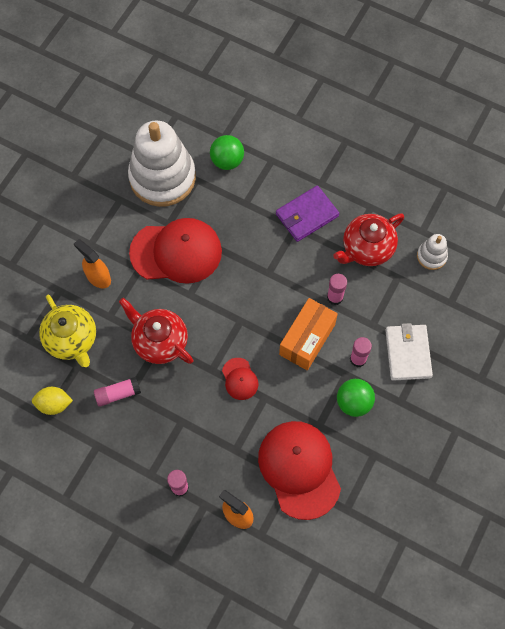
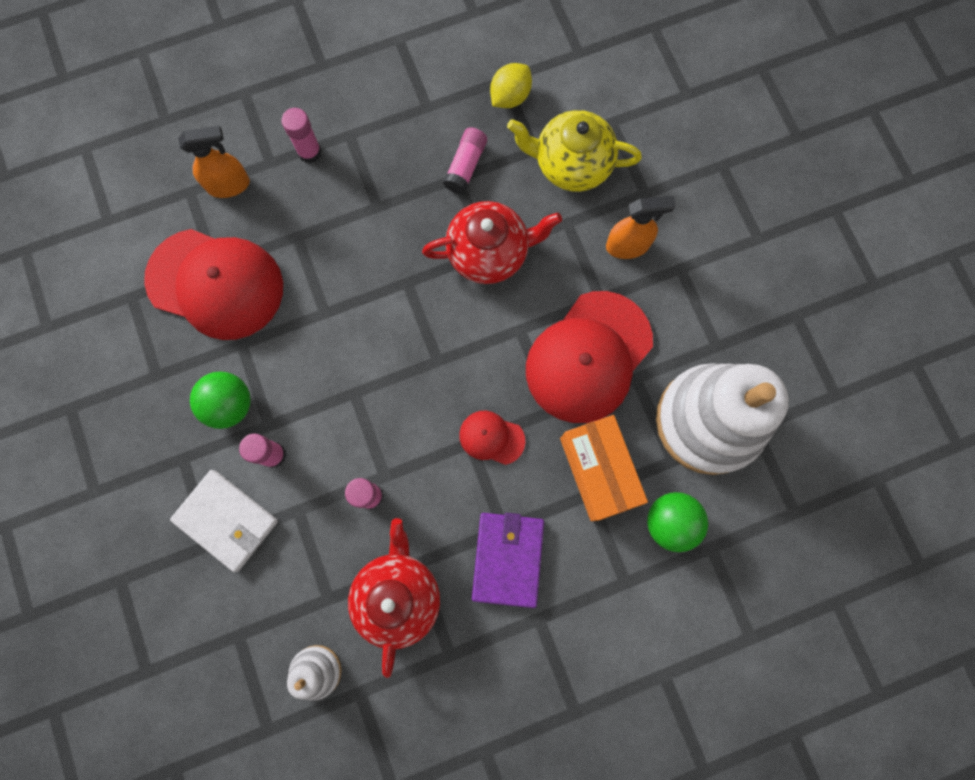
camera: 130 degrees right, 10 degrees up
(240, 379) = (369, 303): red cap -> red cap (491, 437)
(307, 339) = (348, 417): orange box -> orange box (598, 471)

